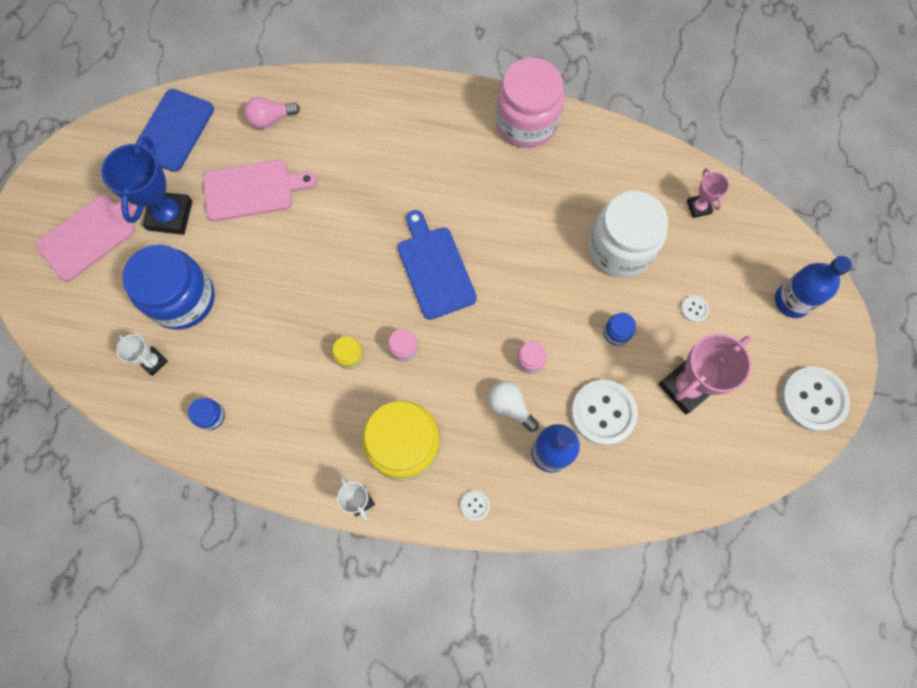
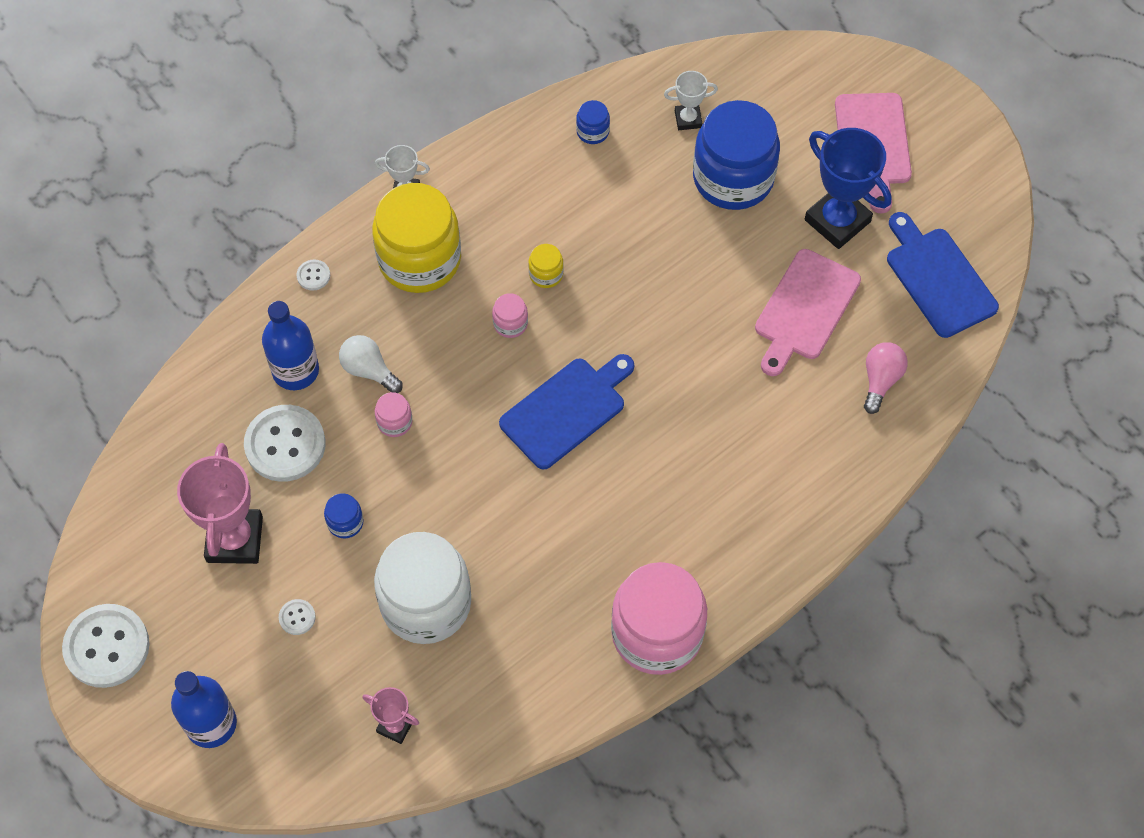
camera: 130 degrees right, 10 degrees down
(435, 269) = (566, 410): blue cutting board -> blue cutting board turned 60 degrees counterclockwise
(510, 407) = (369, 370): white light bulb -> white light bulb turned 135 degrees counterclockwise

